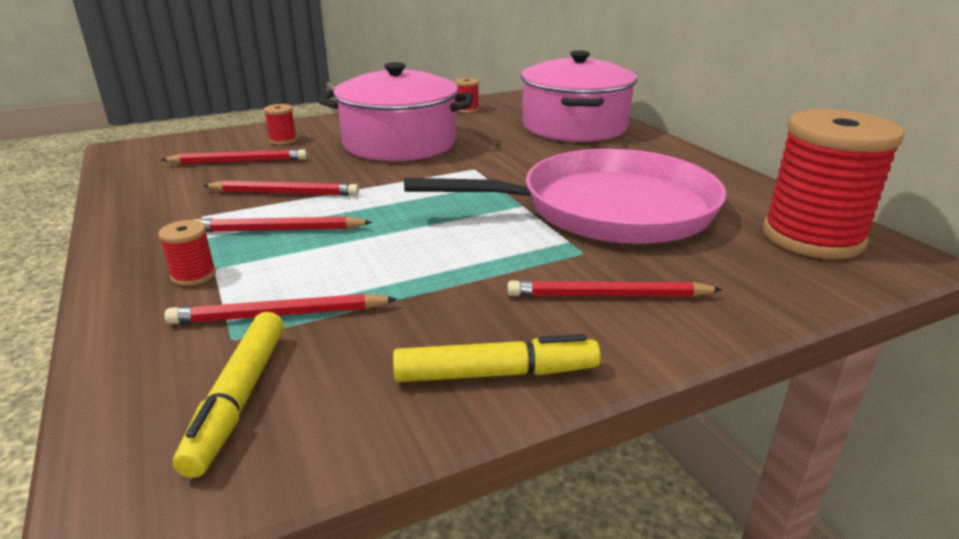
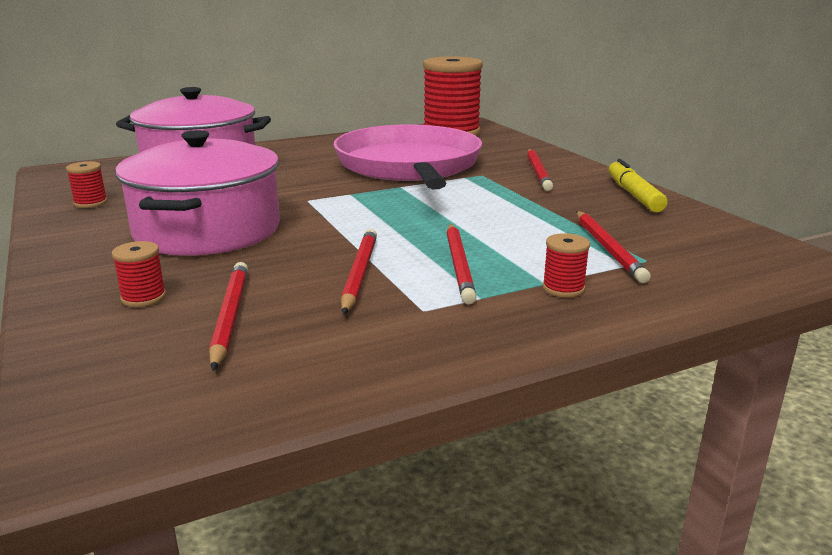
camera: 90 degrees left, 5 degrees down
(238, 399) = (707, 248): yellow marker -> none

